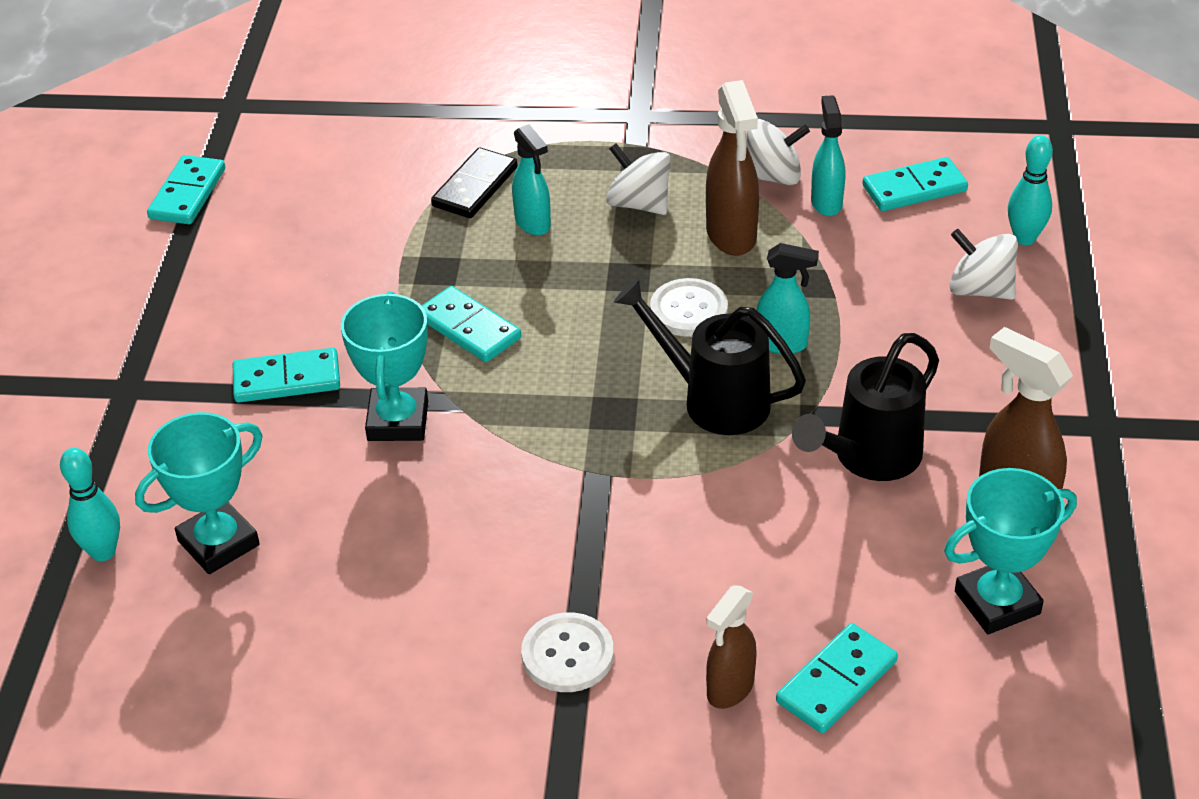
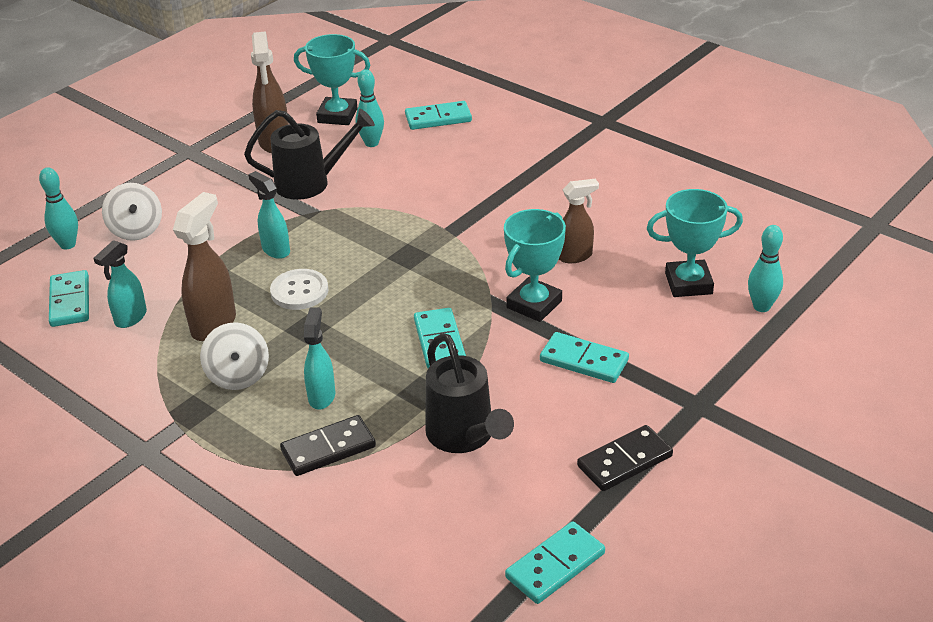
camera: 145 degrees left, 5 degrees down
(176, 299) = (624, 461): none -> black domino
(567, 655) = (544, 168): white button -> none
(715, 400) = (348, 239): black watering can -> black watering can (464, 436)
(729, 689) = (485, 132): brown spray bottle -> brown spray bottle (575, 256)
(772, 176) = (133, 352): white spinning top -> none
(876, 573) = (371, 143): none -> turquoise bowling pin
(914, 188) = (70, 301): turquoise domino -> turquoise domino turned 60 degrees clockwise

